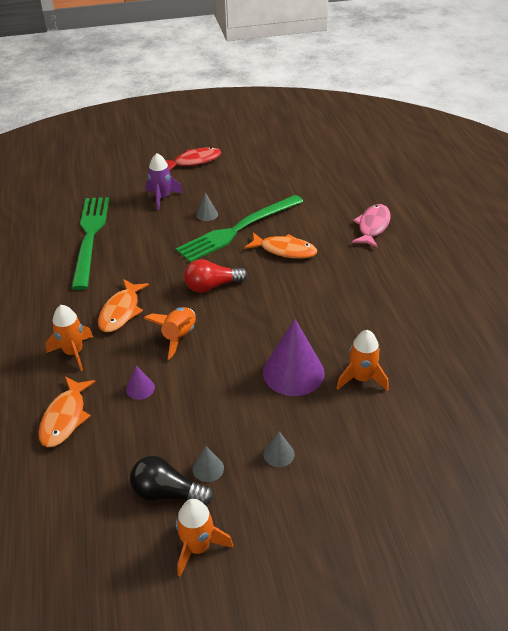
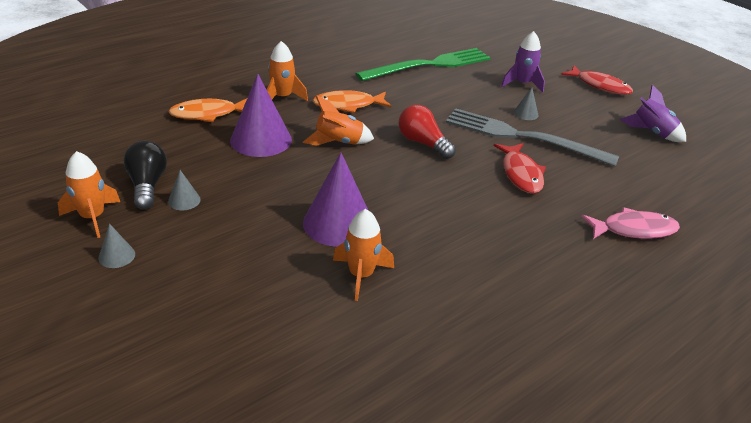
camera: 60 degrees right, 5 degrees down
(140, 388) = (261, 140): purple cone -> purple cone, size x2.20
(238, 229) = (522, 137): green fork -> grey fork
(271, 167) = (652, 132): none -> purple rocket
(278, 454) = (220, 239): grey cone -> grey cone (117, 256)
(284, 250) = (521, 174): orange fish -> red fish

